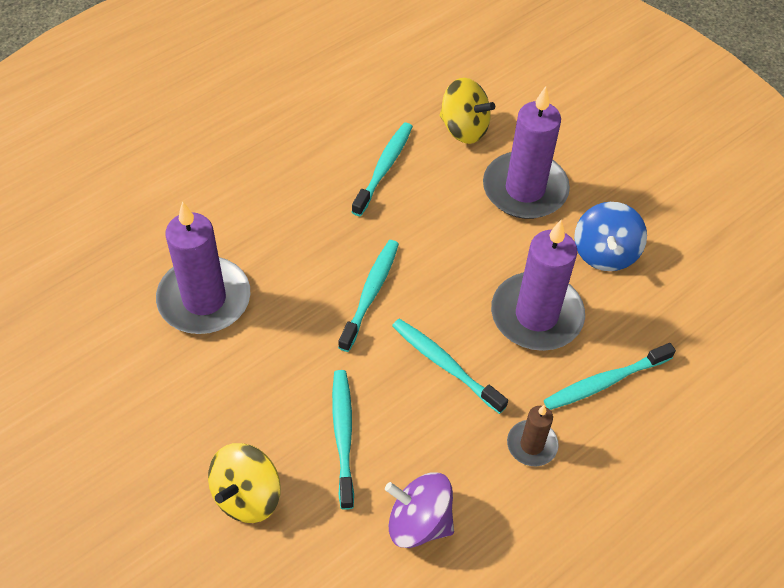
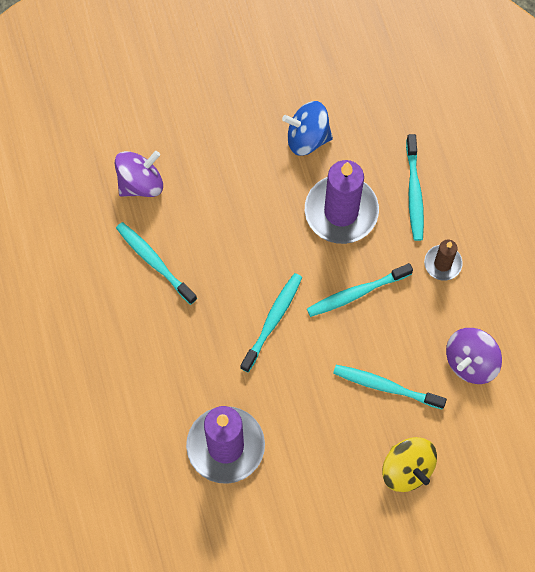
camera: 65 degrees left, 15 degrees up
(370, 293) = (272, 321): turquoise toothbrush -> turquoise toothbrush turned 75 degrees clockwise
(464, 128) = (140, 183): yellow spinning top -> purple spinning top
(525, 189) = (223, 165): purple candle -> none
(605, 253) = (307, 138): blue spinning top -> blue spinning top turned 150 degrees clockwise

